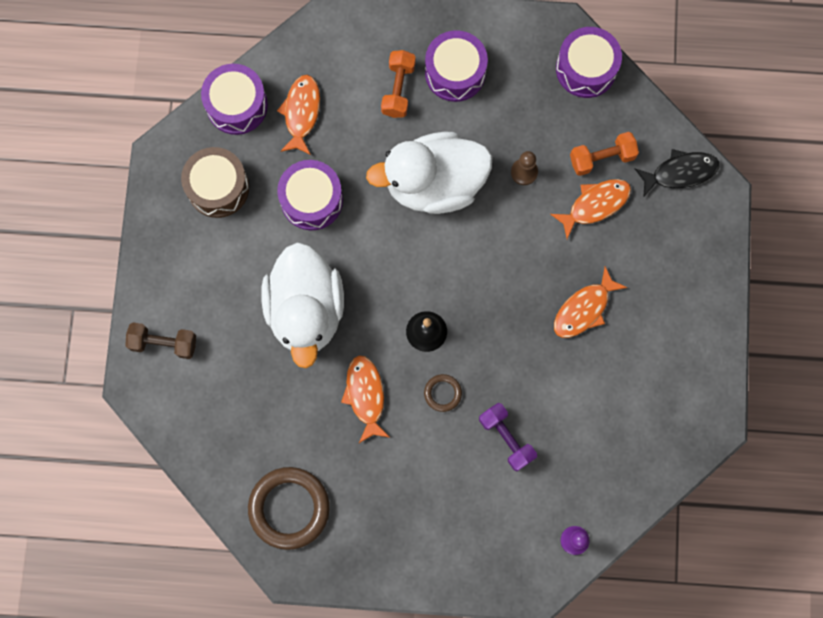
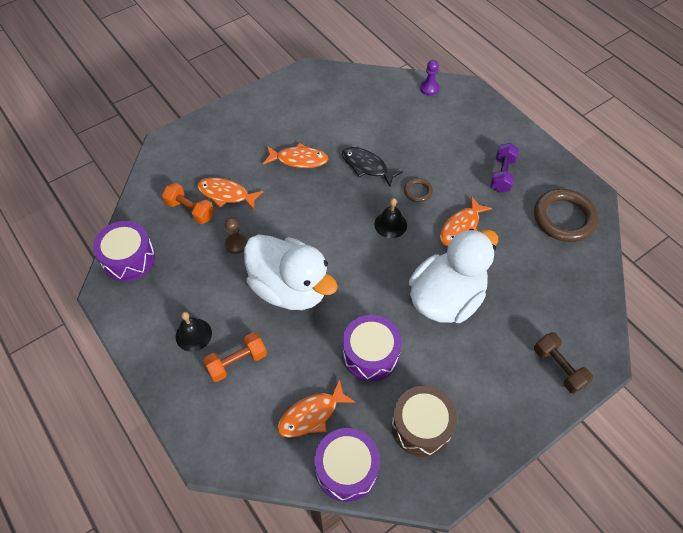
camera: 130 degrees left, 20 degrees down
(455, 72) = (193, 334): purple drum -> black bell
(506, 438) = (410, 147): purple dumbbell -> purple dumbbell (502, 175)
(680, 172) = (167, 167): black fish -> black fish (367, 166)

